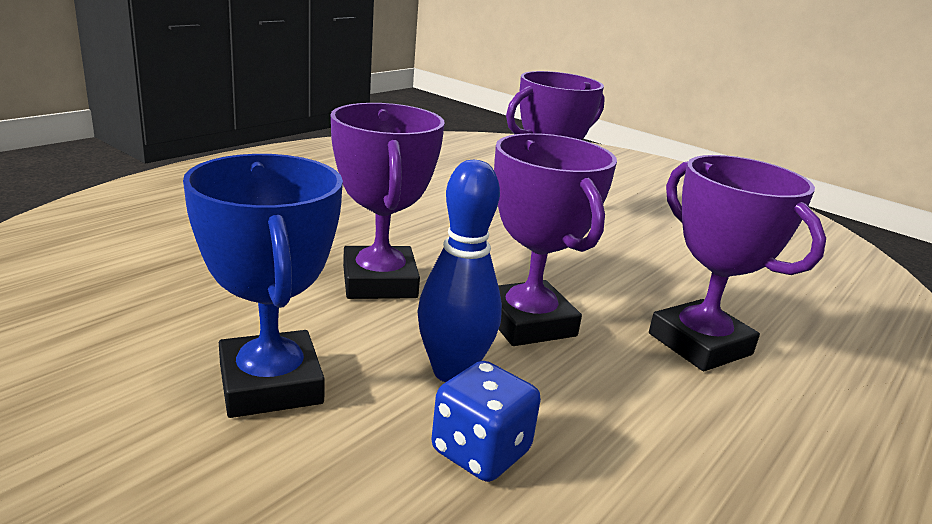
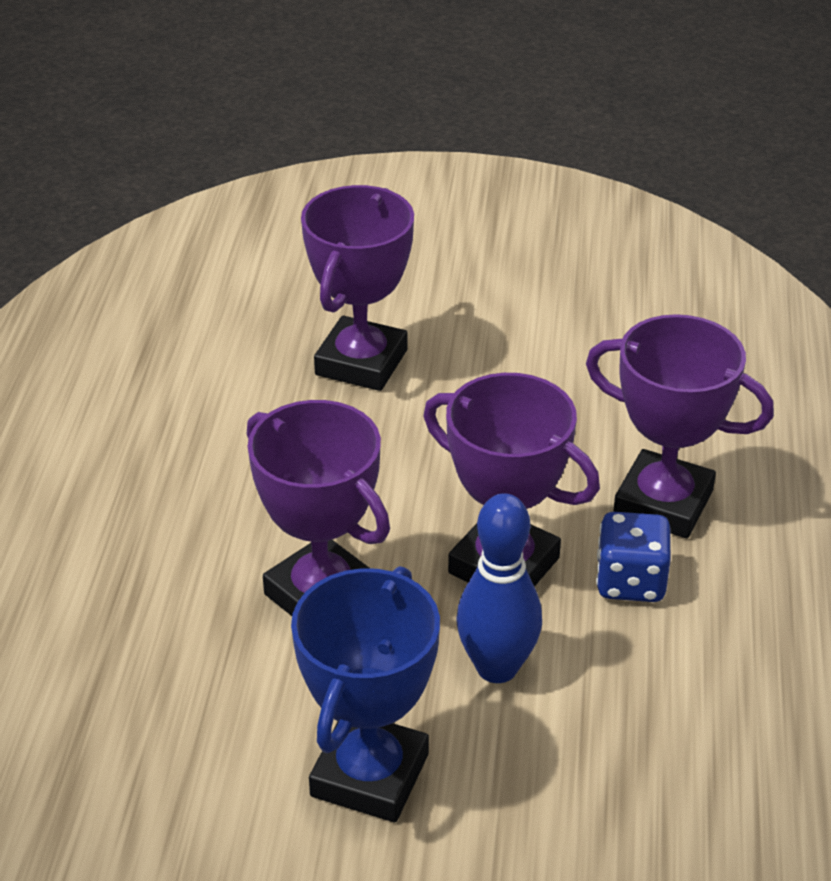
camera: 30 degrees left, 15 degrees up
(271, 384) = (370, 775): blue trophy -> blue trophy turned 75 degrees clockwise
(480, 452) = (590, 734): blue dice -> blue dice (630, 581)

